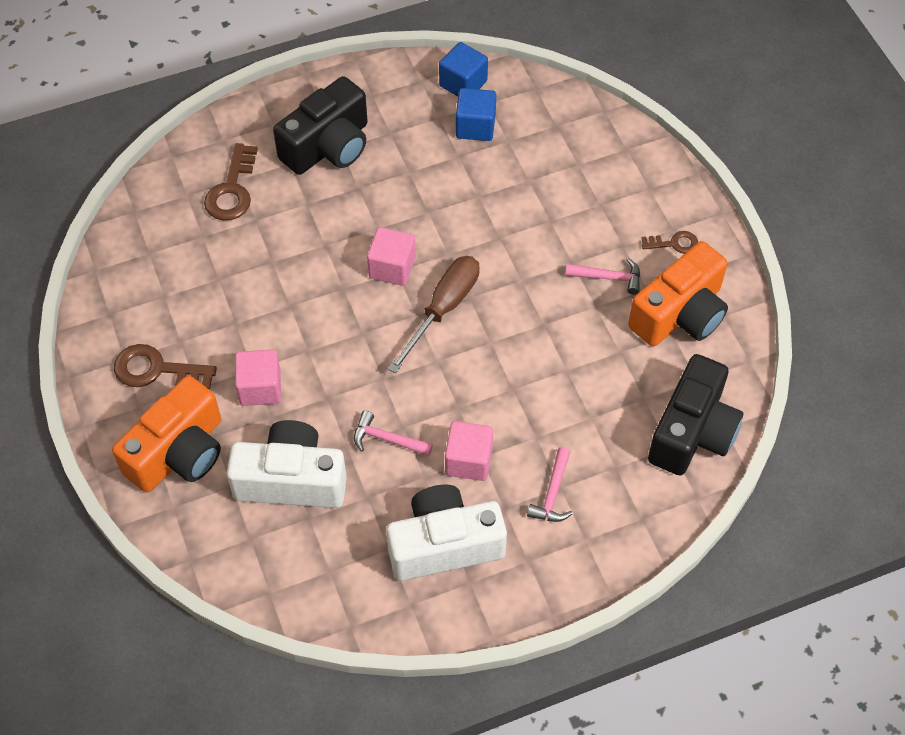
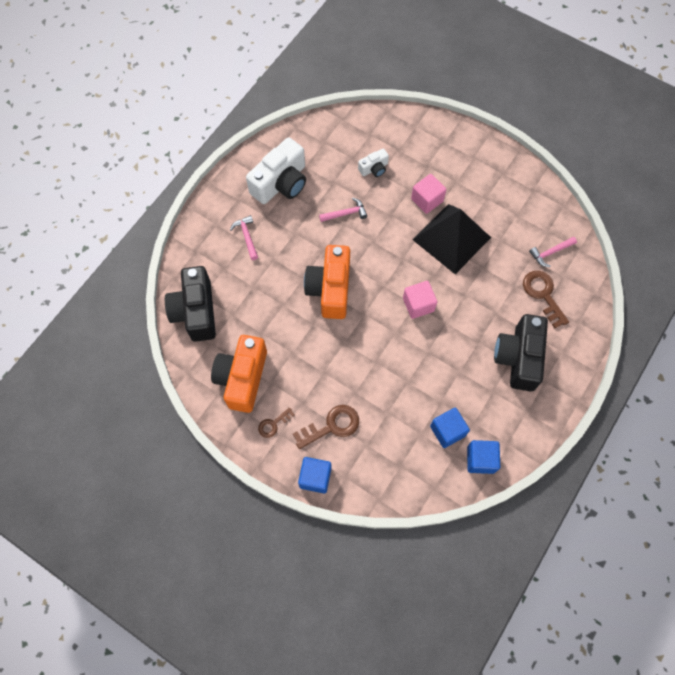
camera: 145 degrees right, 10 degrees up
(157, 370) = (483, 178): brown key -> brown key (331, 426)
(179, 452) = (435, 149): orange camera -> orange camera (330, 289)
(276, 319) = (451, 238): none -> black pyramid
(291, 480) = (374, 168): white camera -> white camera, size x0.49
(443, 309) = (372, 298): brown screwdriver -> none
(468, 460) = (298, 227): pink cube -> none
(608, 278) = (297, 375): pink hammer -> pink hammer (550, 252)
(661, 167) = (315, 477): none -> blue cube

